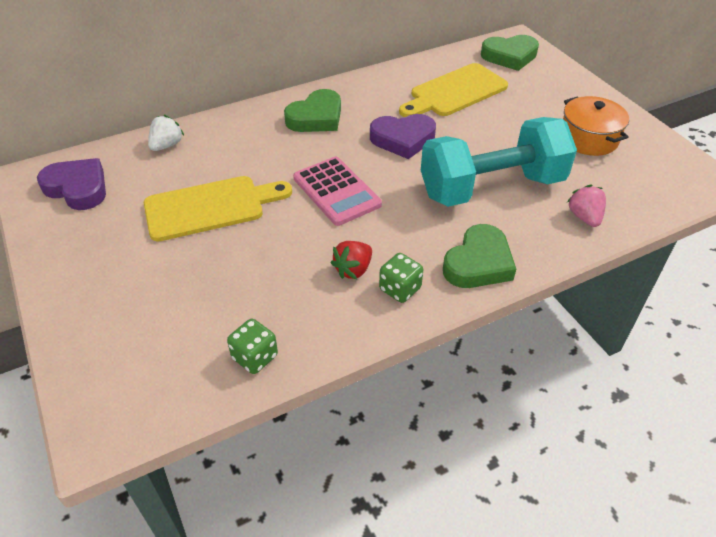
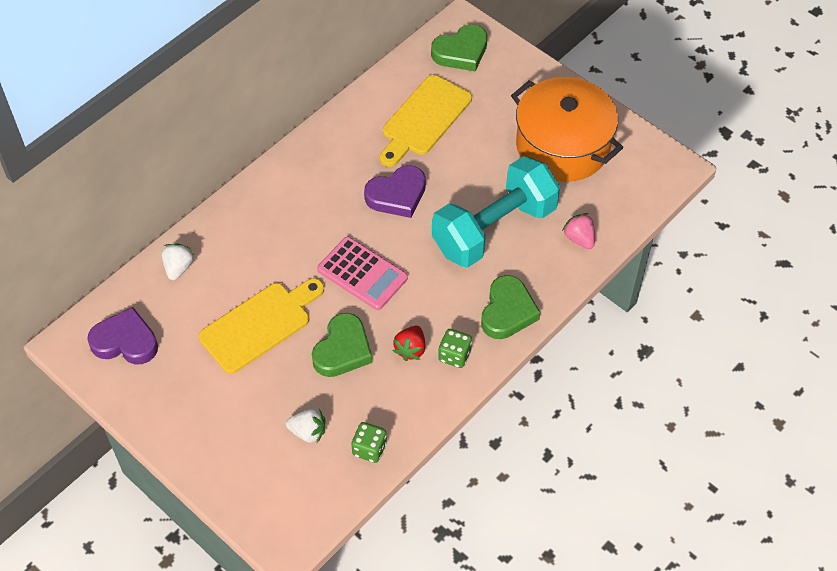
camera: 20 degrees left, 10 degrees up
(197, 318) = (308, 432): none -> white strawberry
(316, 117) = (304, 191): green heart -> green heart (342, 350)
(588, 139) = (562, 146): orange pot -> orange pot, size x1.70

